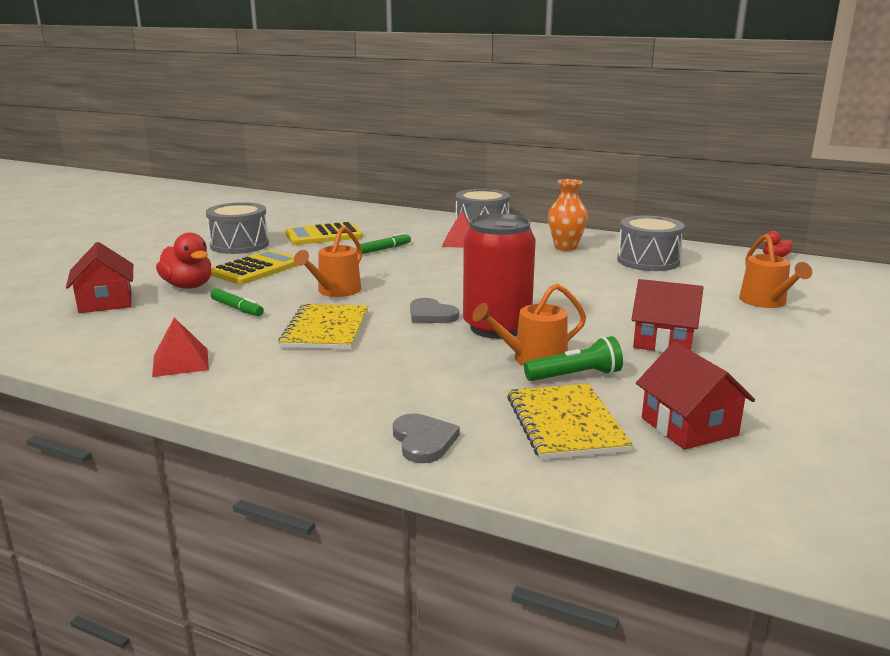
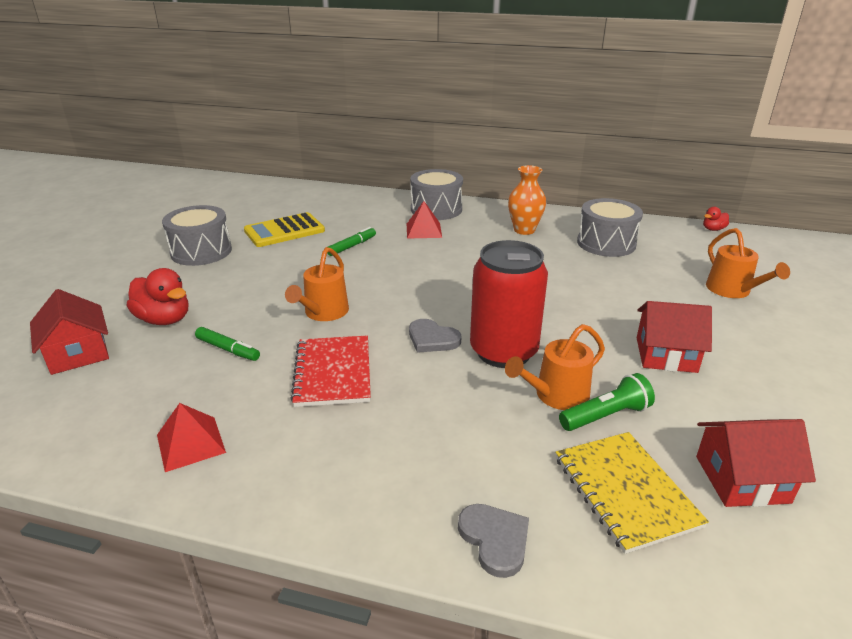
camera: 10 degrees left, 10 degrees up
(256, 269) = (230, 286): yellow calculator -> none
(326, 329) = (333, 372): yellow notebook -> red notebook
(689, 426) = (742, 479): red house -> red house turned 60 degrees counterclockwise

